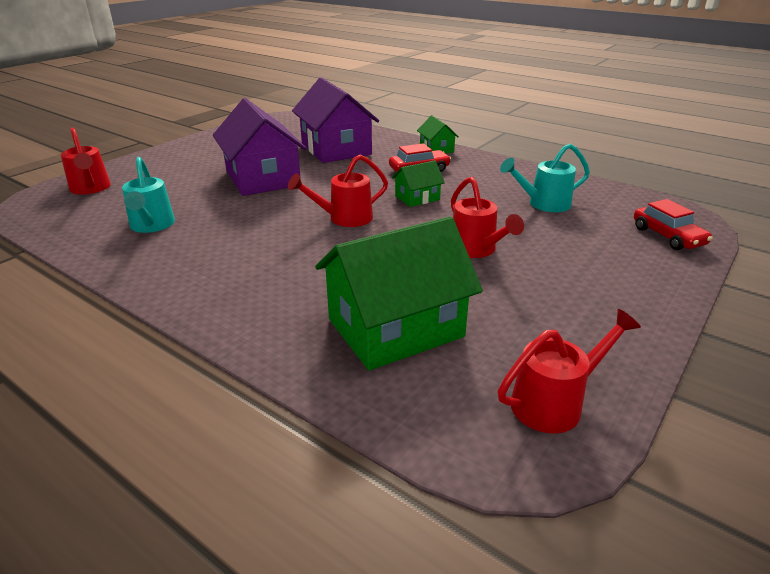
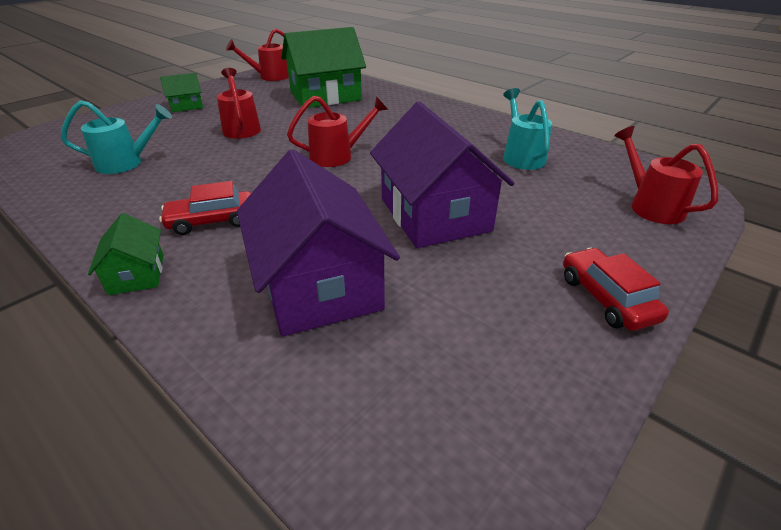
camera: 175 degrees left, 5 degrees up
(417, 198) = (250, 176): green house -> green house (186, 106)
(667, 236) = (75, 131): red car -> red car (606, 298)

